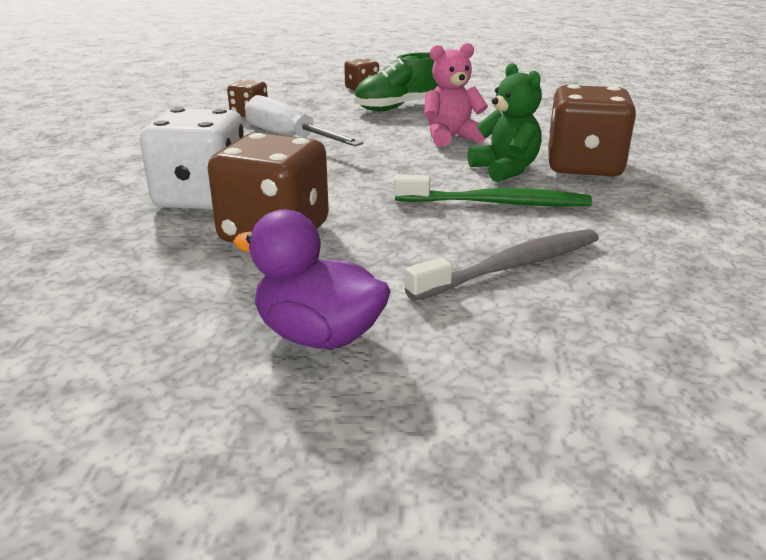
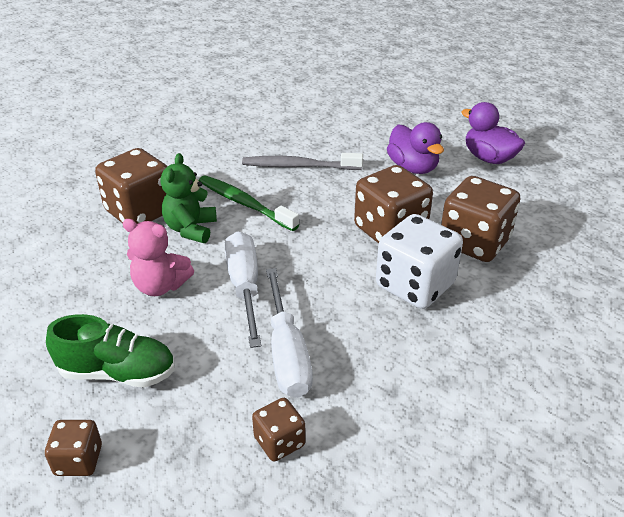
camera: 145 degrees left, 10 degrees up
(139, 255) = (474, 242): none -> brown dice
(154, 430) = (489, 158): none -> purple duck
(379, 154) = (244, 286): none -> white screwdriver

